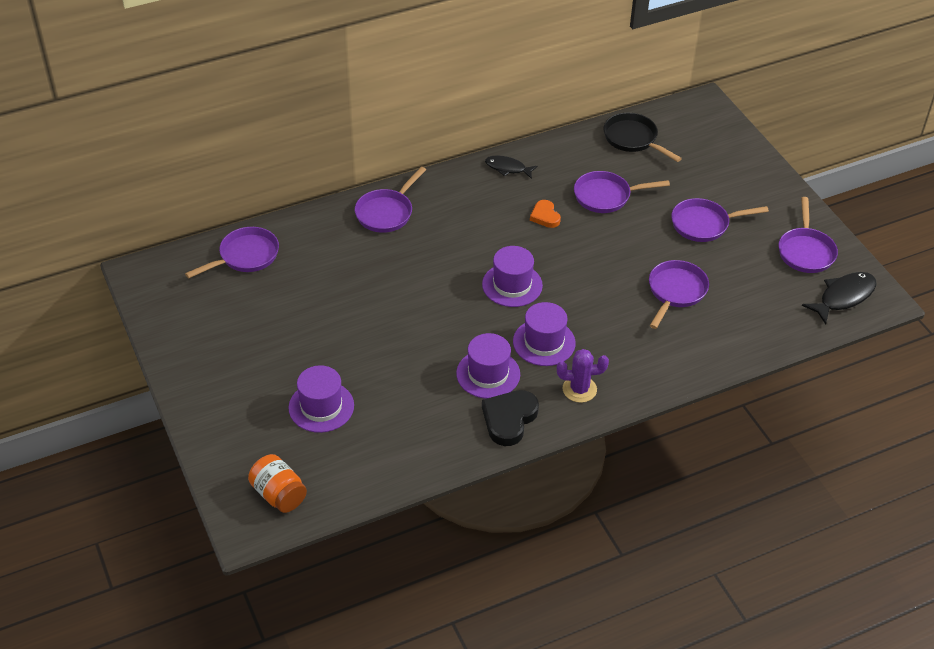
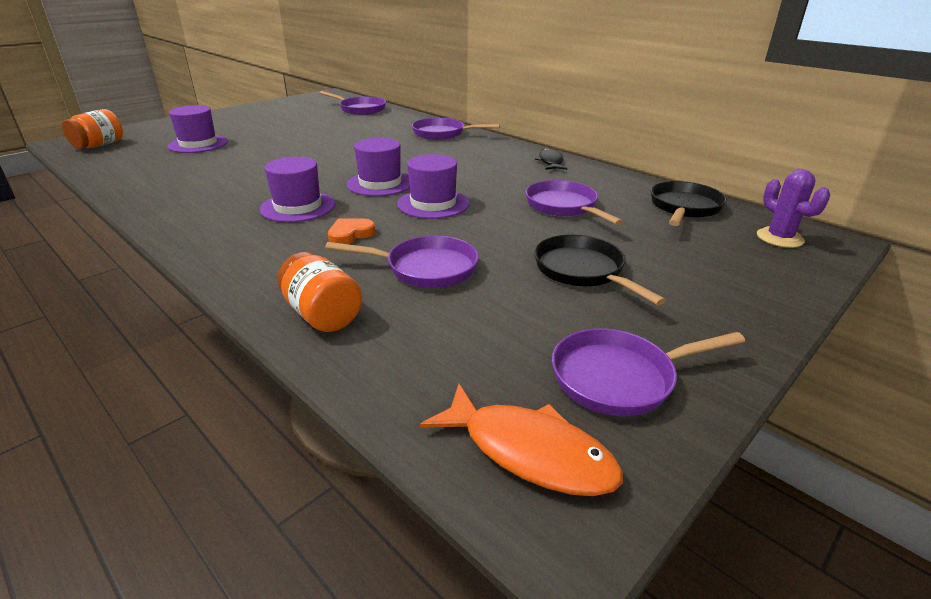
camera: 70 degrees right, 15 degrees down
(488, 374) = (244, 190): purple hat -> purple hat (433, 204)
(509, 419) = (175, 206): black heart -> none
(545, 216) = (497, 184): orange heart -> orange heart (350, 234)
(579, 389) = (222, 233): purple cactus -> purple cactus (779, 238)
(703, 224) = (582, 271): purple pan -> black pan
(716, 347) = (322, 315): none -> orange jar
(843, 297) = (529, 451): black fish -> orange fish

